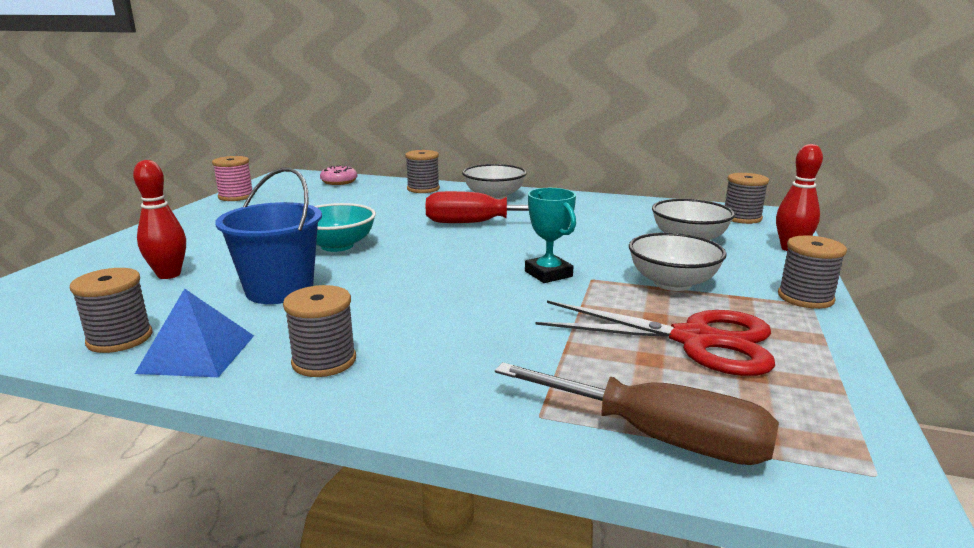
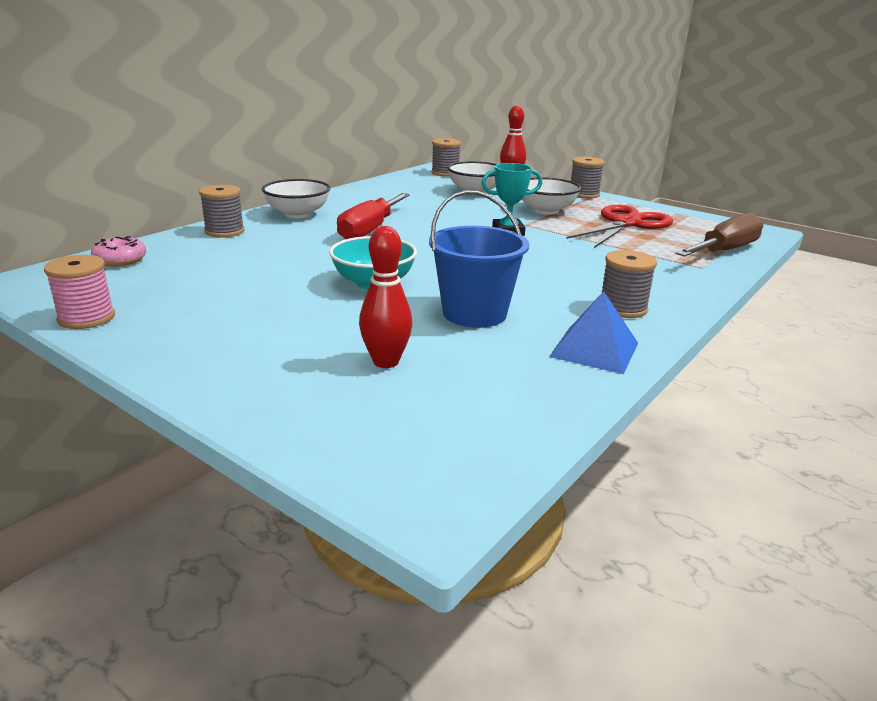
camera: 70 degrees left, 5 degrees up
(120, 338) = (549, 382): grey spool -> none

